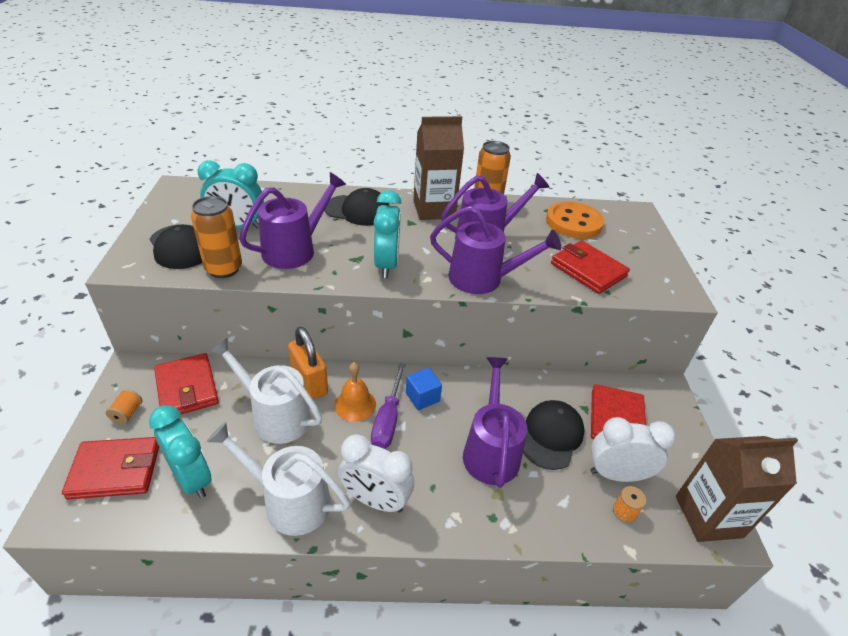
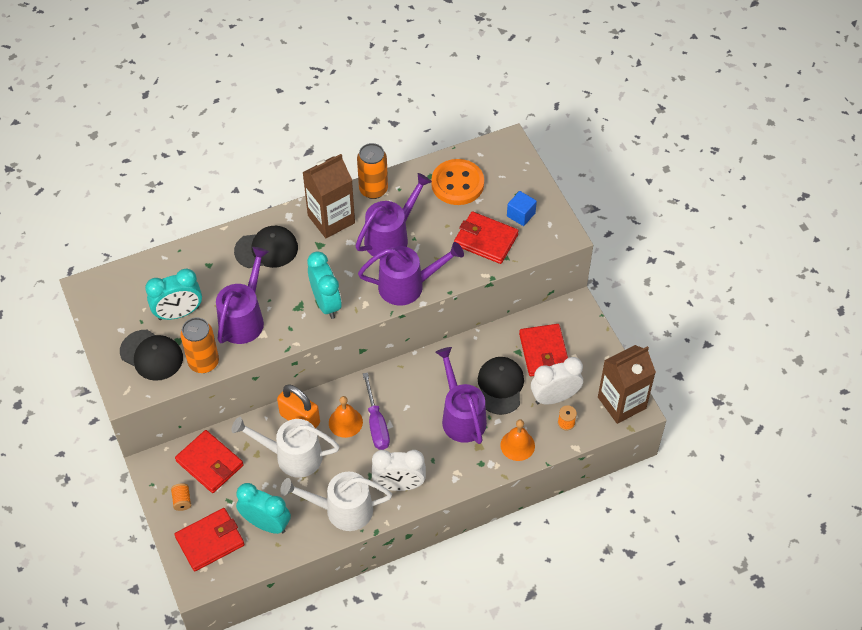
camera: 20 degrees left, 15 degrees up
(422, 397) = (392, 394): blue cube -> blue cube (521, 215)
(549, 514) = (517, 445): none -> orange bell

